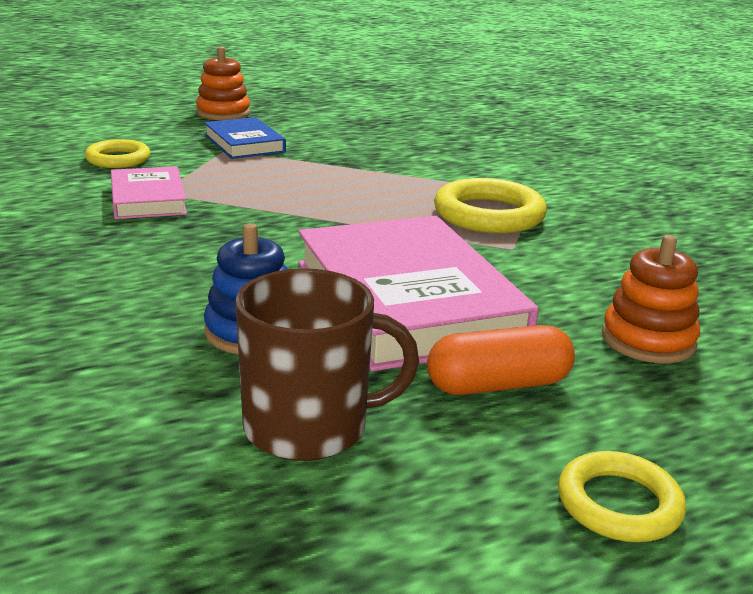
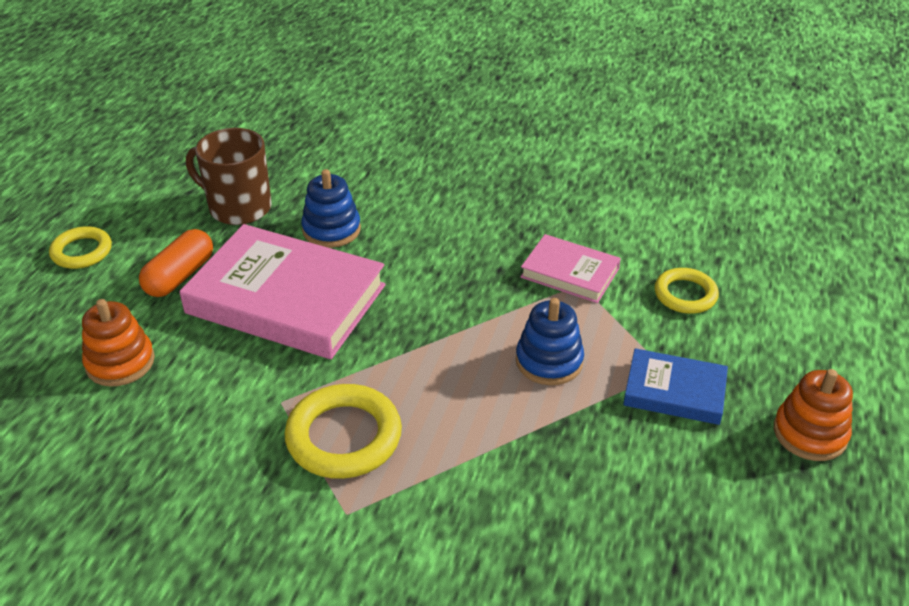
camera: 135 degrees right, 15 degrees up
(281, 179) = (549, 361): none -> blue stacking toy
(309, 427) = (238, 207): brown mug -> brown mug turned 75 degrees clockwise

